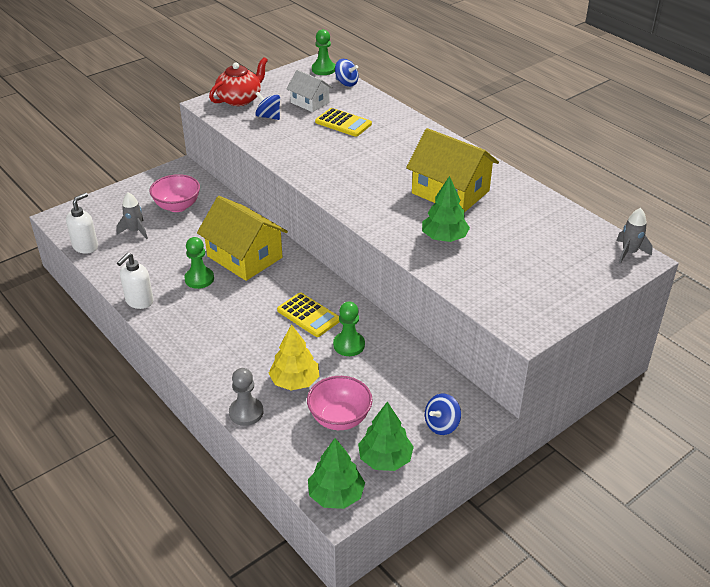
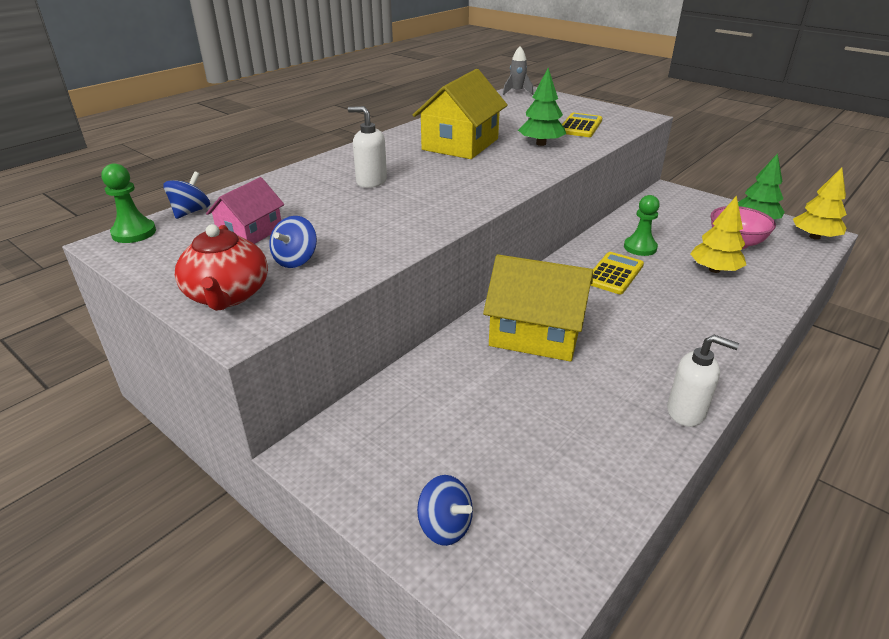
camera: 100 degrees left, 5 degrees down
(86, 246) = (597, 528): white soap dispenser -> white soap dispenser (371, 182)
(135, 231) = (522, 466): grey rocket -> none
(177, 206) = (433, 428): pink bowl -> none
(199, 279) = (603, 364): green pawn -> none
(240, 99) = (227, 295): red teapot -> red teapot turned 135 degrees counterclockwise
(244, 257) = (536, 333): yellow house -> yellow house turned 75 degrees clockwise
(246, 412) = (781, 290): grey pawn -> none
(310, 102) = (250, 232): white house -> pink house
(336, 495) = (814, 237): green tree -> yellow tree
(343, 123) = (316, 204): yellow calculator -> yellow calculator (580, 126)
(441, 425) = (696, 203): blue spinning top -> blue spinning top (445, 526)

